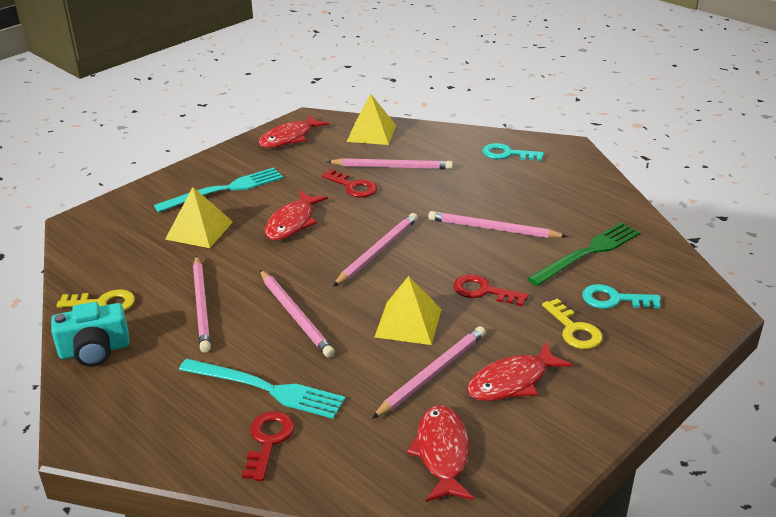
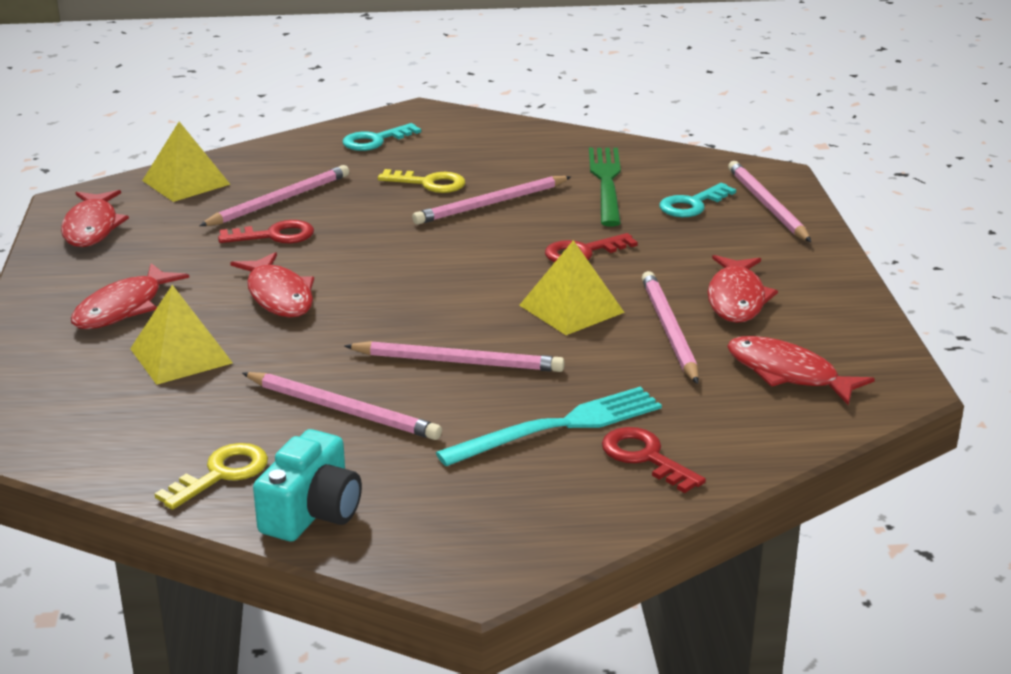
camera: 50 degrees left, 5 degrees down
(224, 190) = (123, 308): turquoise fork -> red fish
(377, 251) = (423, 273): pink pencil -> pink pencil (766, 205)
(574, 329) = (707, 240): yellow key -> yellow key (429, 183)

